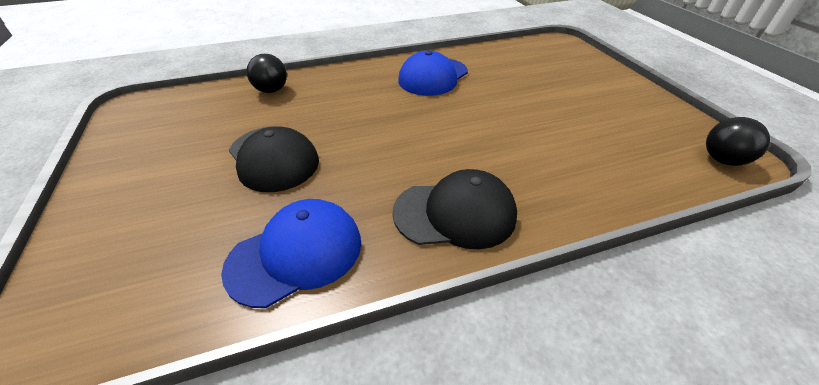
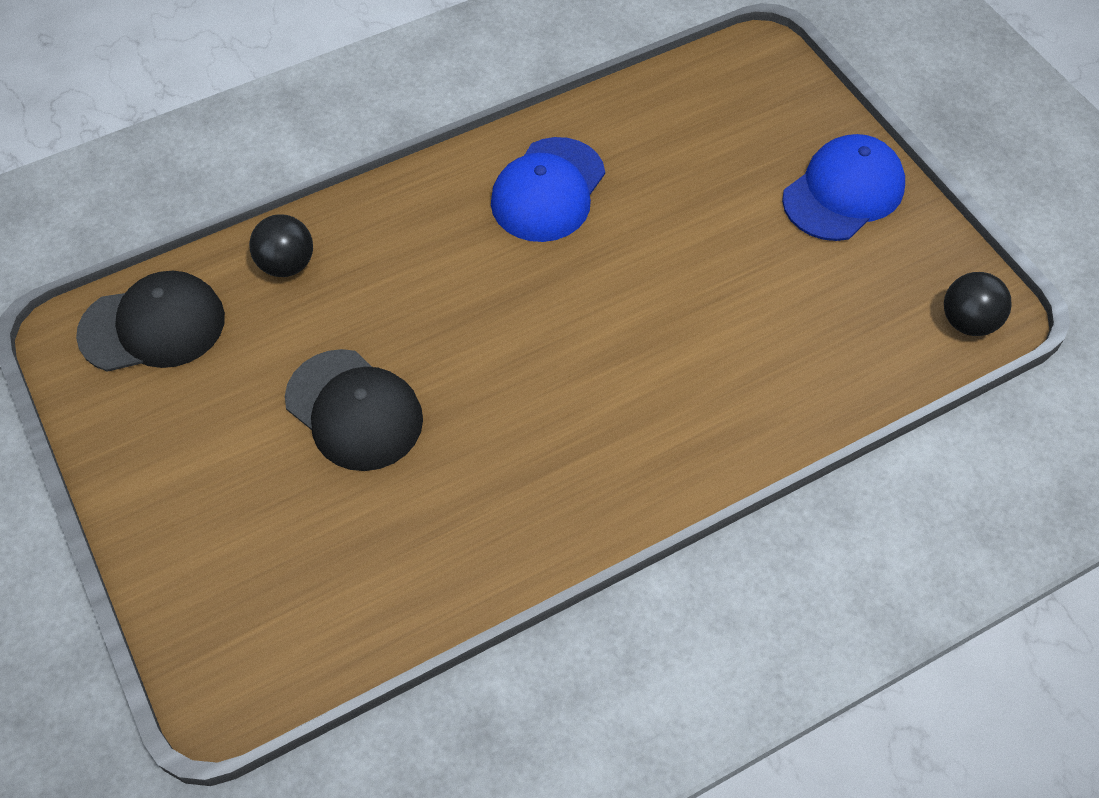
camera: 10 degrees left, 15 degrees up
(296, 254) = (445, 552): blue cap -> blue cap (843, 192)
(455, 213) = (622, 466): black cap -> black cap (153, 326)

